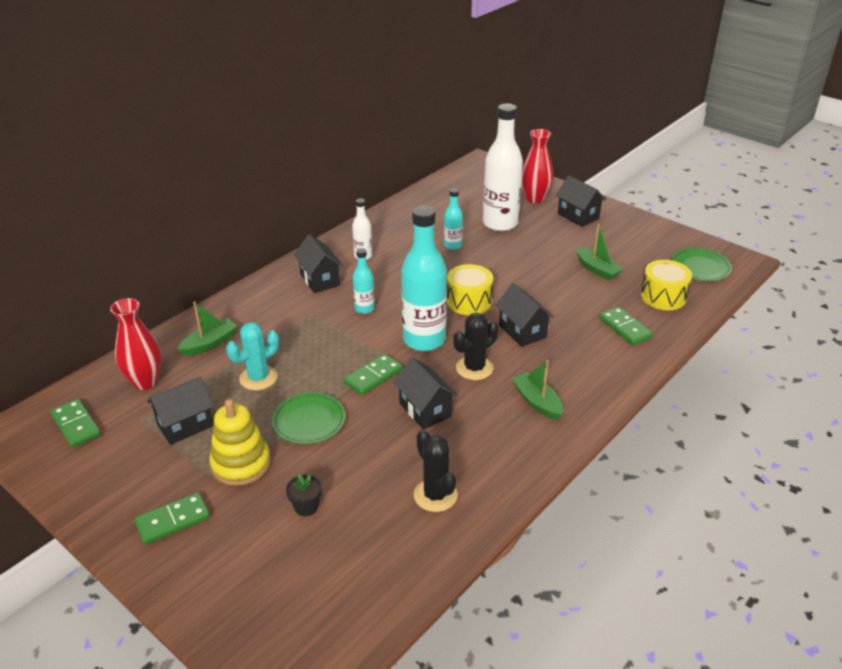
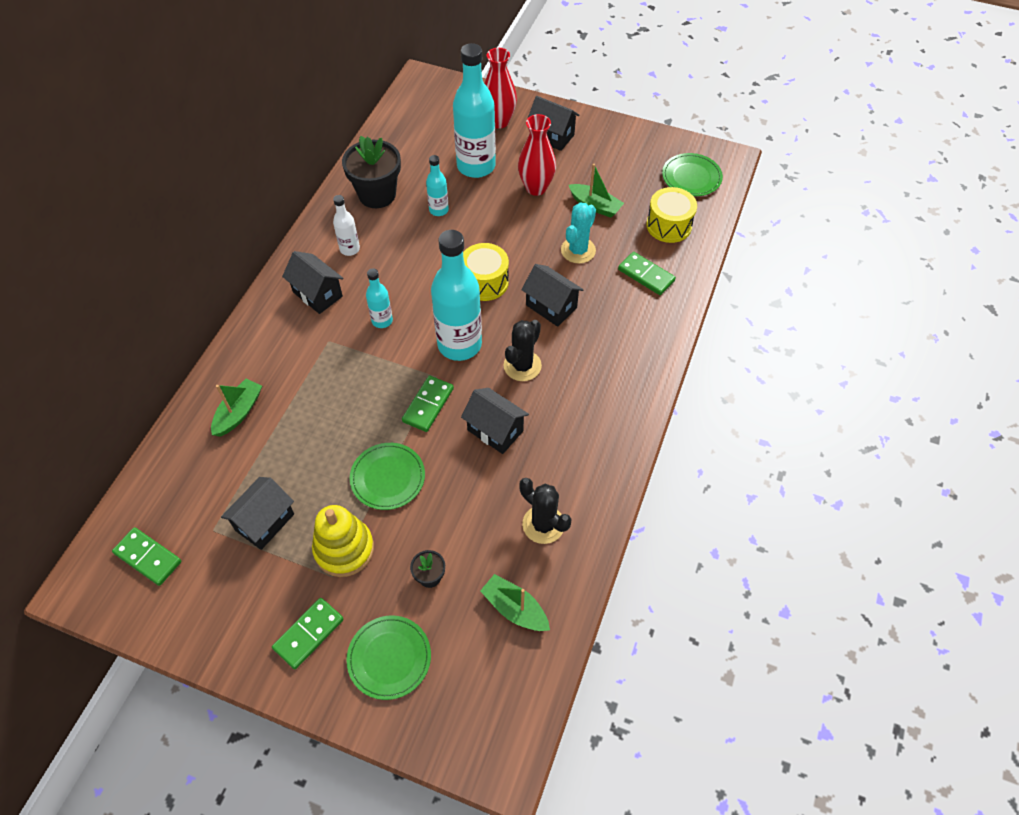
camera: 20 degrees left, 20 degrees up
(145, 382) = (194, 482): red vase -> red vase (536, 188)
(233, 562) = (389, 658): none -> green plate
(258, 378) = (312, 441): turquoise cactus -> turquoise cactus (578, 250)
(405, 226) = (377, 194): none -> black flower pot
(500, 223) = (476, 166): white bottle -> turquoise bottle
(537, 402) = (596, 389): green boat -> green boat (515, 608)

